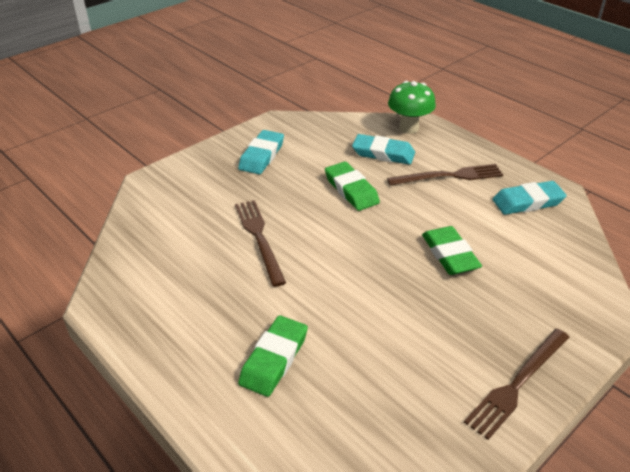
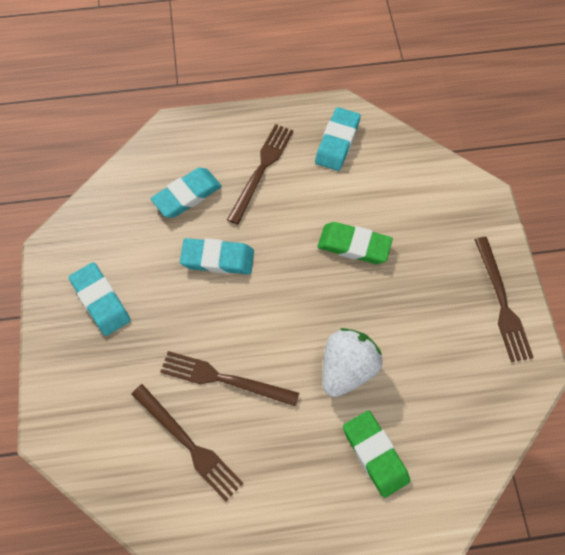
camera: 55 degrees left, 25 degrees up
(192, 244) = (188, 444): none -> brown fork
(335, 303) = (347, 369): none -> white strawberry
(351, 190) = (217, 259): green eraser -> turquoise eraser
(409, 128) = (167, 146): green mushroom -> none

